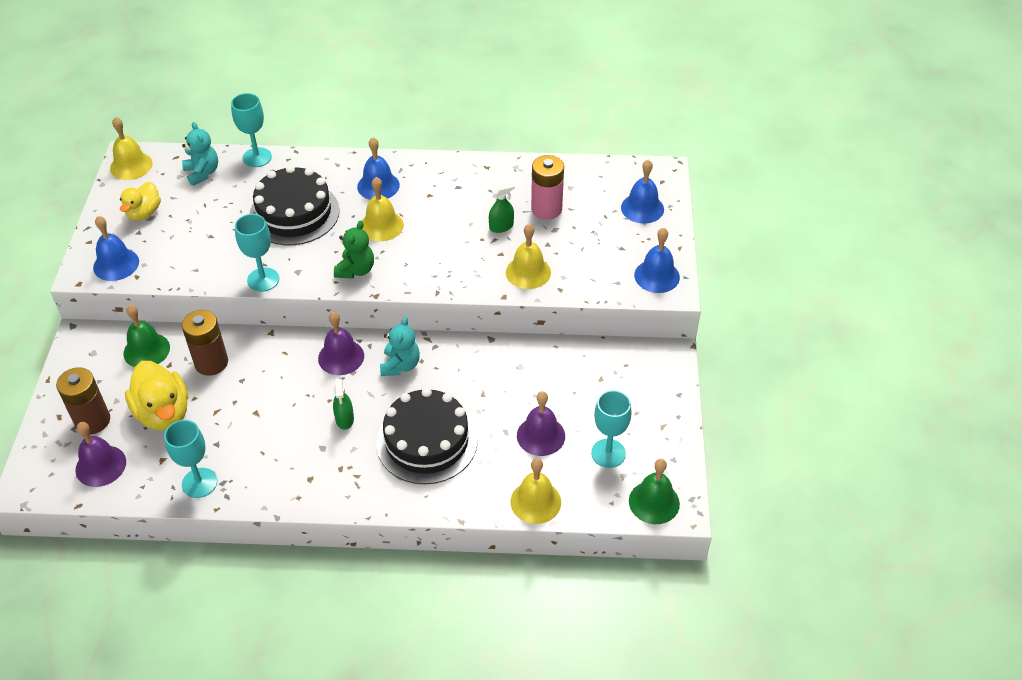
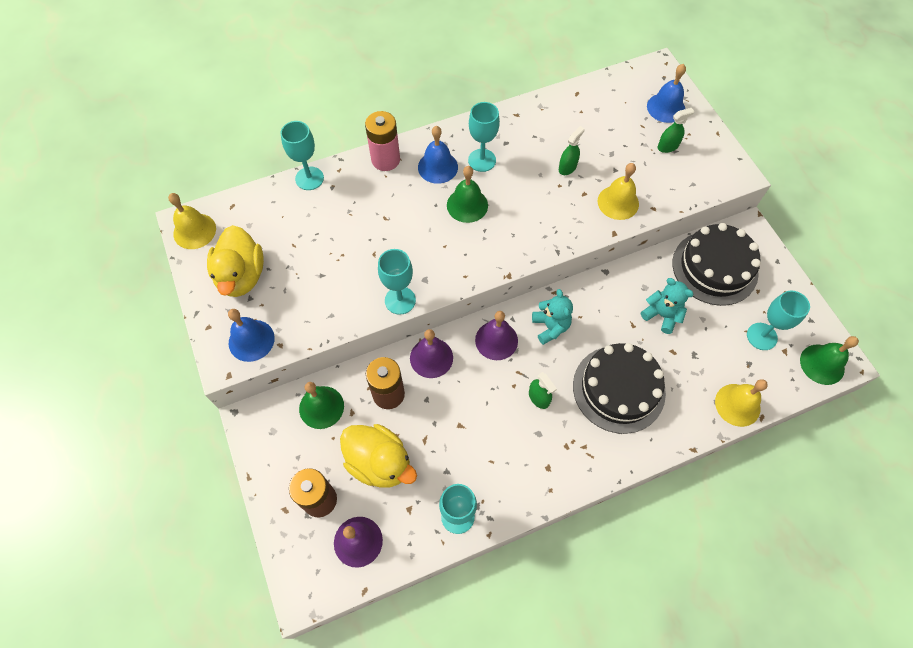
camera: 25 degrees left, 15 degrees up
(144, 213) = (241, 276): yellow duck -> yellow duck, size x1.59
(202, 173) = (269, 213): turquoise teddy bear -> turquoise teddy bear (661, 315)
(294, 213) = (382, 222): black cake -> black cake (714, 267)
(356, 270) = (475, 257): green teddy bear -> none
(381, 225) = (467, 205): yellow bell -> green bell
(423, 194) = (482, 160): none -> turquoise goblet
(541, 435) = (702, 343): purple bell -> purple bell (431, 357)
(546, 209) = (592, 137): pink battery -> pink battery (385, 160)
(617, 242) = (667, 146): none -> green spray bottle
(657, 276) = (718, 166): blue bell -> none

